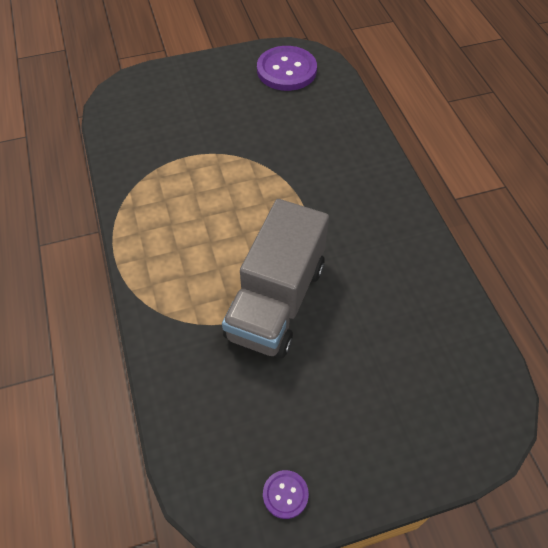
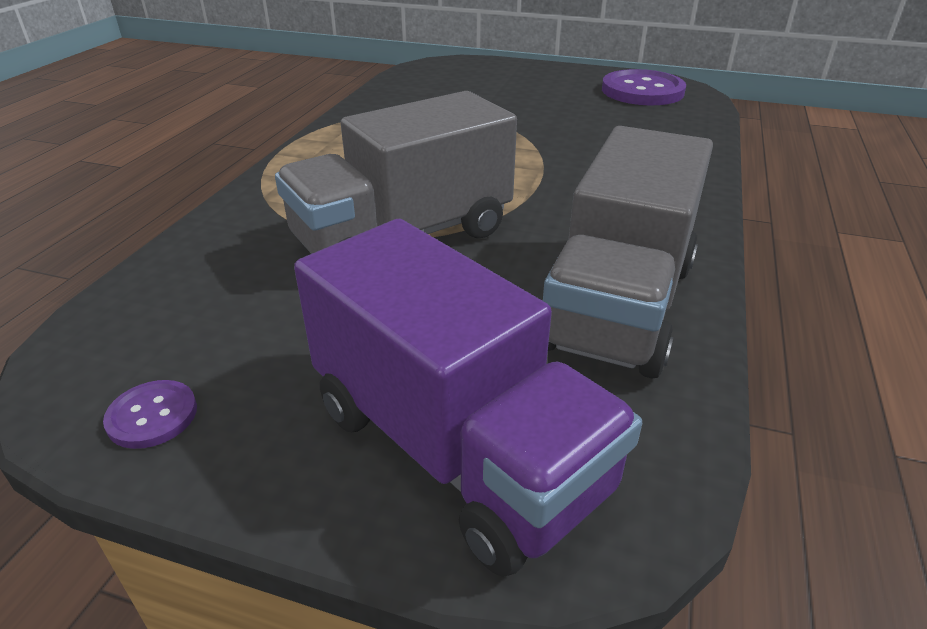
camera: 35 degrees right, 20 degrees down
(417, 291) = (618, 304): none -> grey truck
(422, 421) = (456, 448): none -> purple truck

